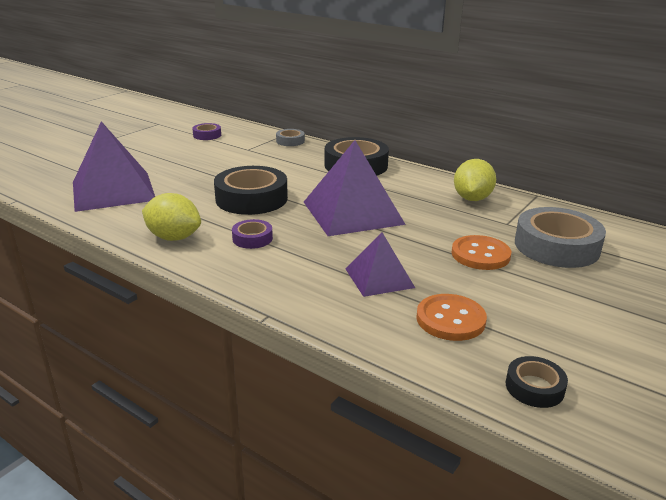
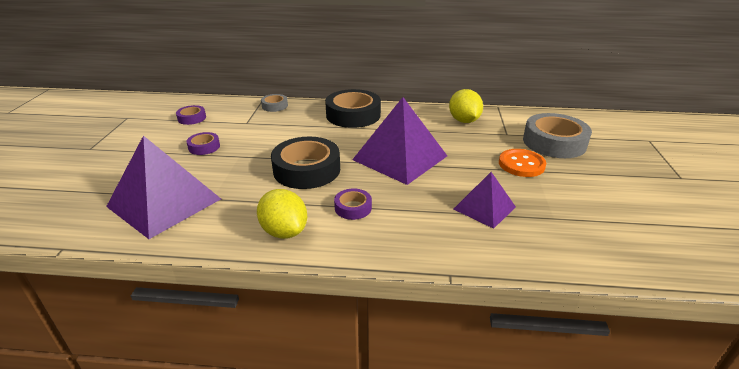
camera: 30 degrees left, 5 degrees up
(174, 237) = (284, 231): yellow lemon -> yellow lemon turned 60 degrees clockwise
(190, 159) = (204, 147): none -> purple tape
(450, 319) = (566, 224): orange button -> none
(534, 387) = (668, 255): black tape -> none

